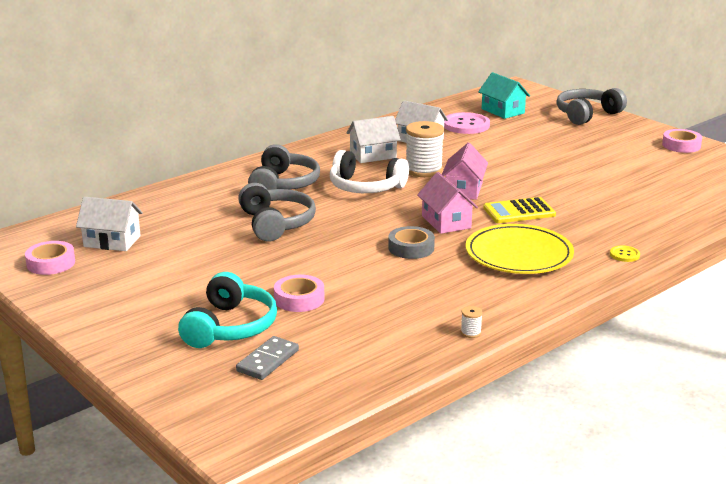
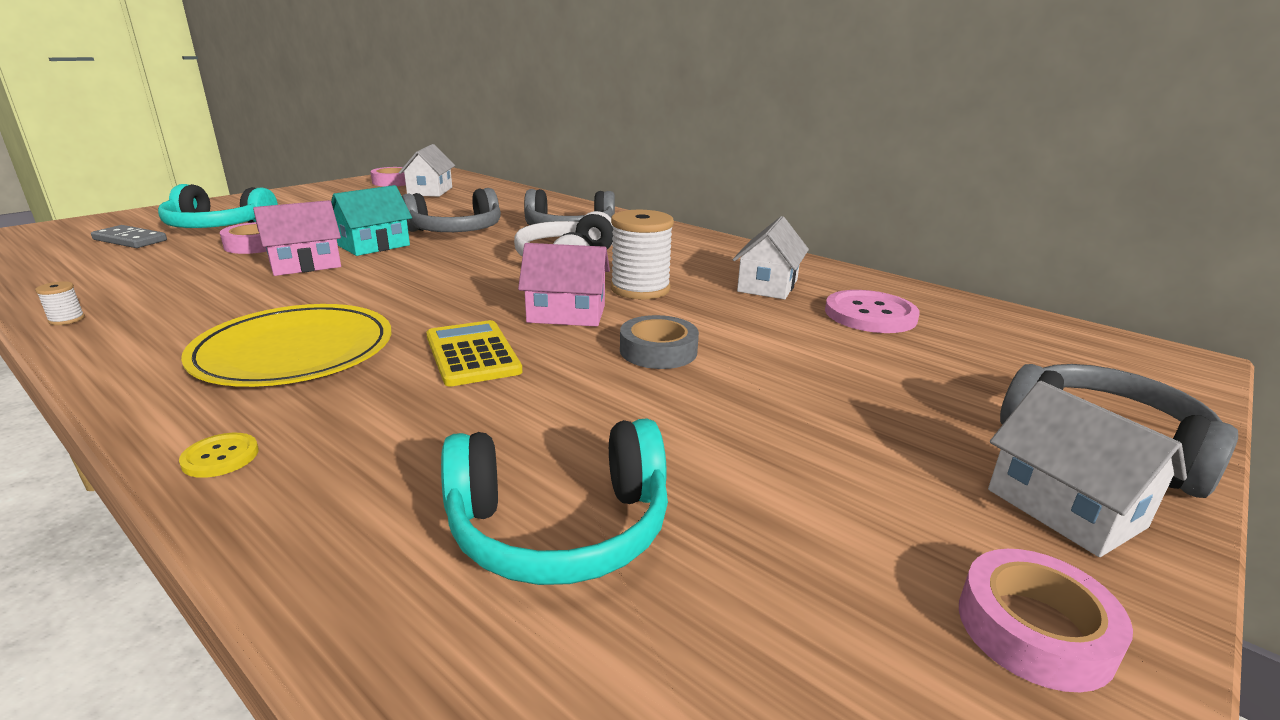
camera: 80 degrees right, 0 degrees up
(373, 155) = (684, 262): white house -> white house (1065, 508)
(411, 248) = (359, 286): grey tape -> grey tape (658, 351)
(446, 222) = (440, 304): pink house -> pink house (305, 264)
(502, 111) = (989, 345): turquoise house -> turquoise house (374, 245)
(654, 195) = (559, 527): none -> turquoise headphones

